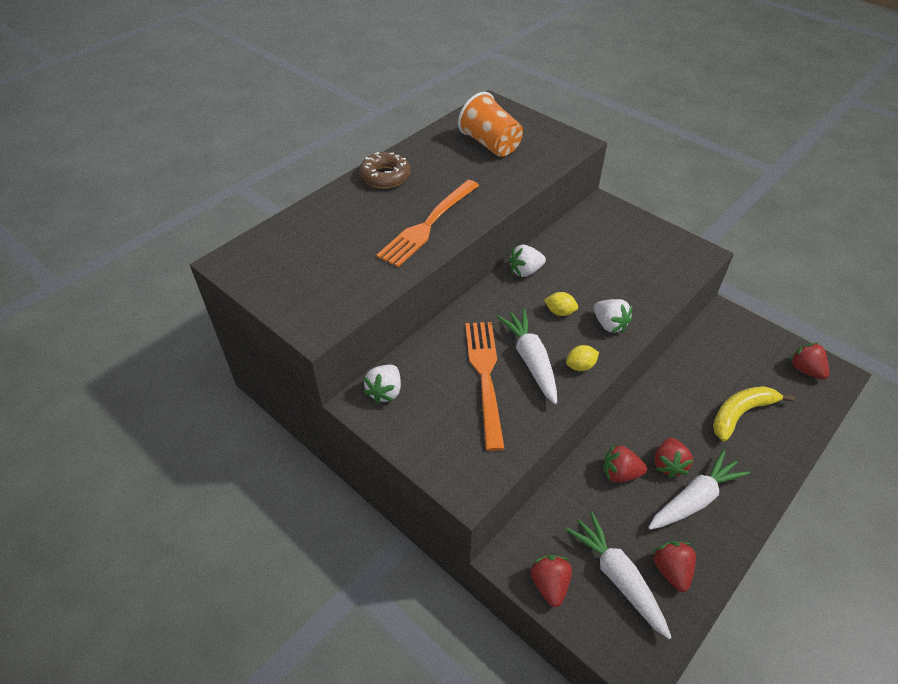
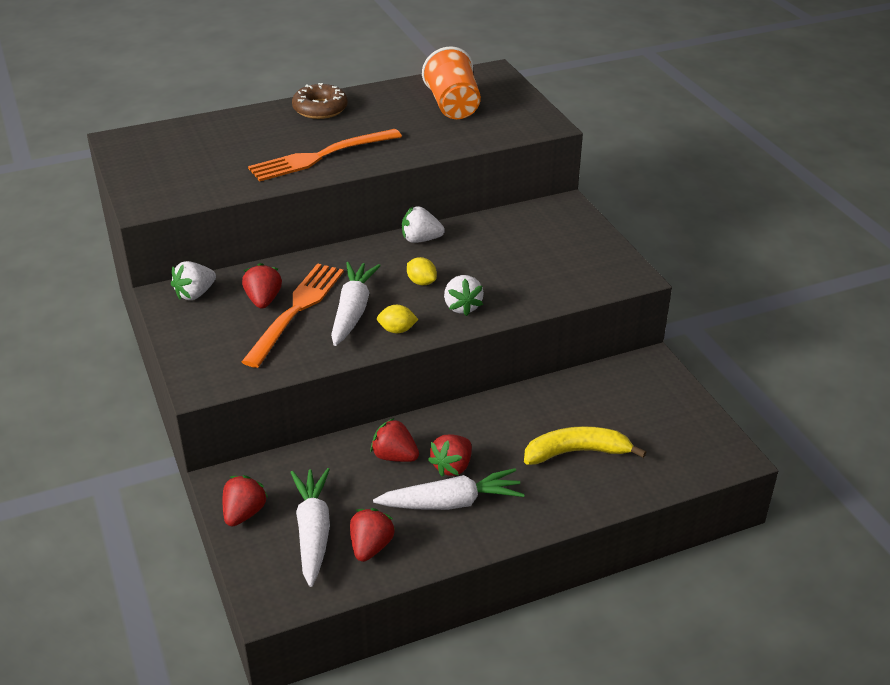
camera: 25 degrees right, 10 degrees down
(805, 370) = (696, 440): red strawberry -> red strawberry (263, 300)

